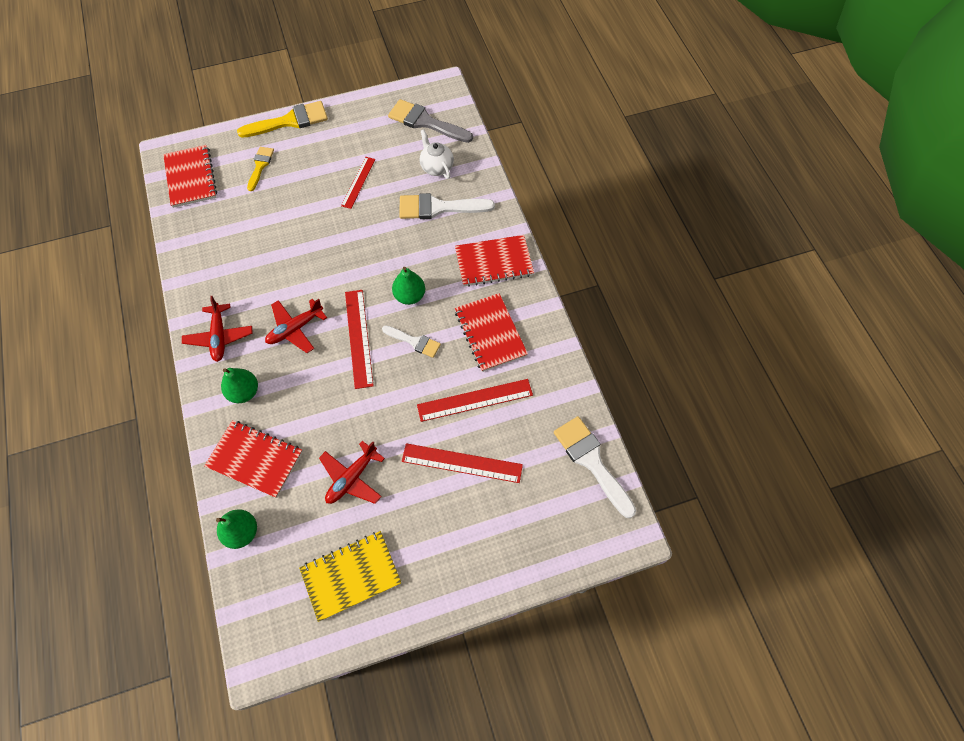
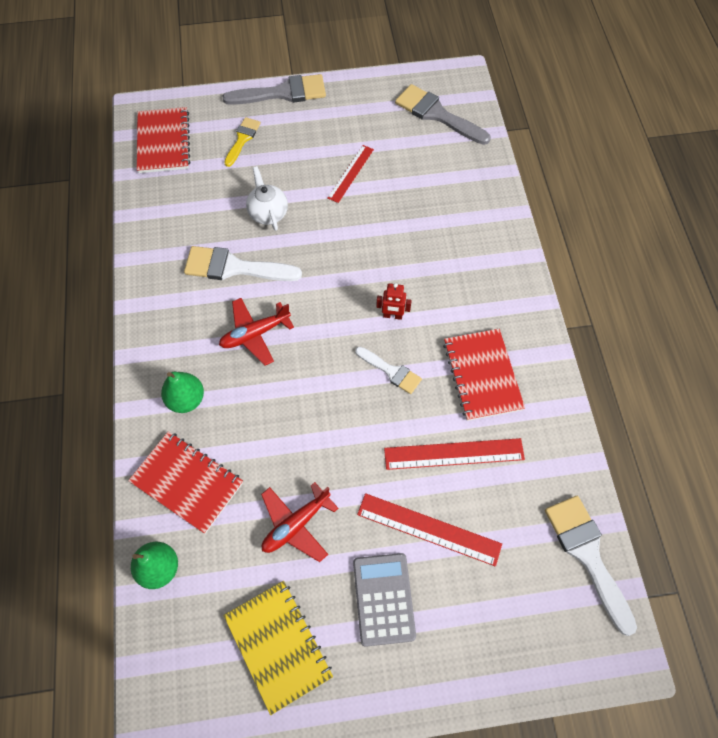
camera: 10 degrees right, 0 degrees up
(219, 336) = (168, 330): red plane -> none
(290, 121) = (282, 93): yellow brush -> grey brush
(351, 576) = (278, 645): yellow notebook -> yellow notebook turned 75 degrees clockwise
(359, 338) = (327, 356): red ruler -> none
(410, 296) = (392, 316): green pear -> red robot
(432, 524) = (383, 599): none -> grey calculator
(436, 167) = (443, 168): white teapot -> white teapot (268, 213)
(438, 207) = (440, 216): white brush -> white brush (234, 267)
(494, 262) = (497, 290): red notebook -> none

